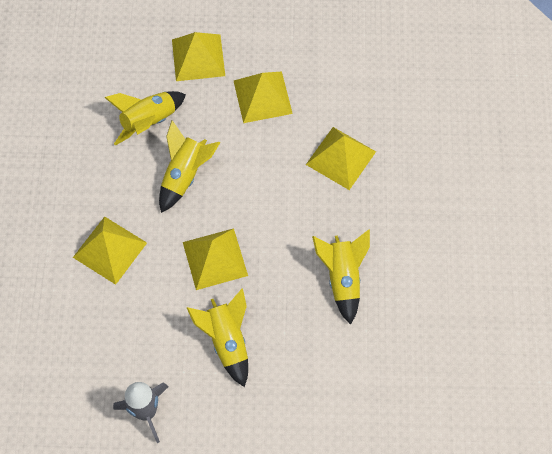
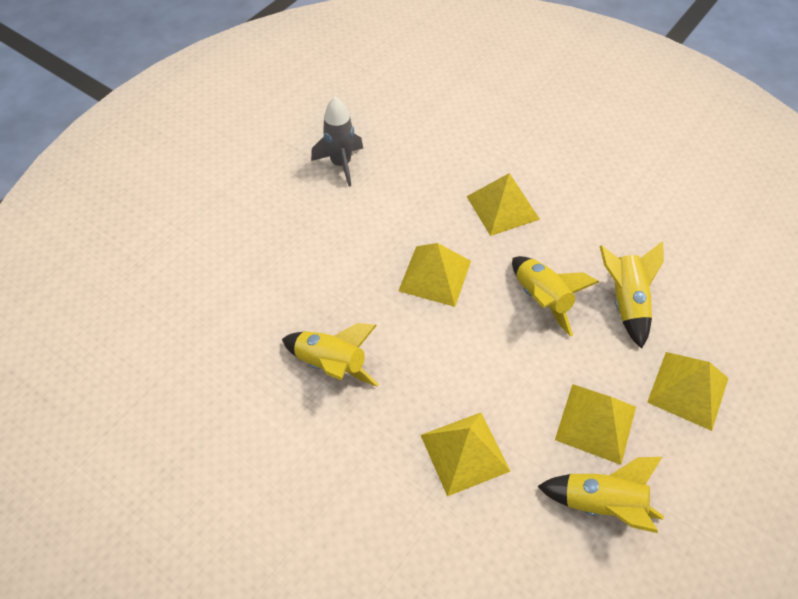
camera: 125 degrees right, 10 degrees down
(227, 341) = (351, 242): yellow rocket -> yellow rocket (601, 504)

